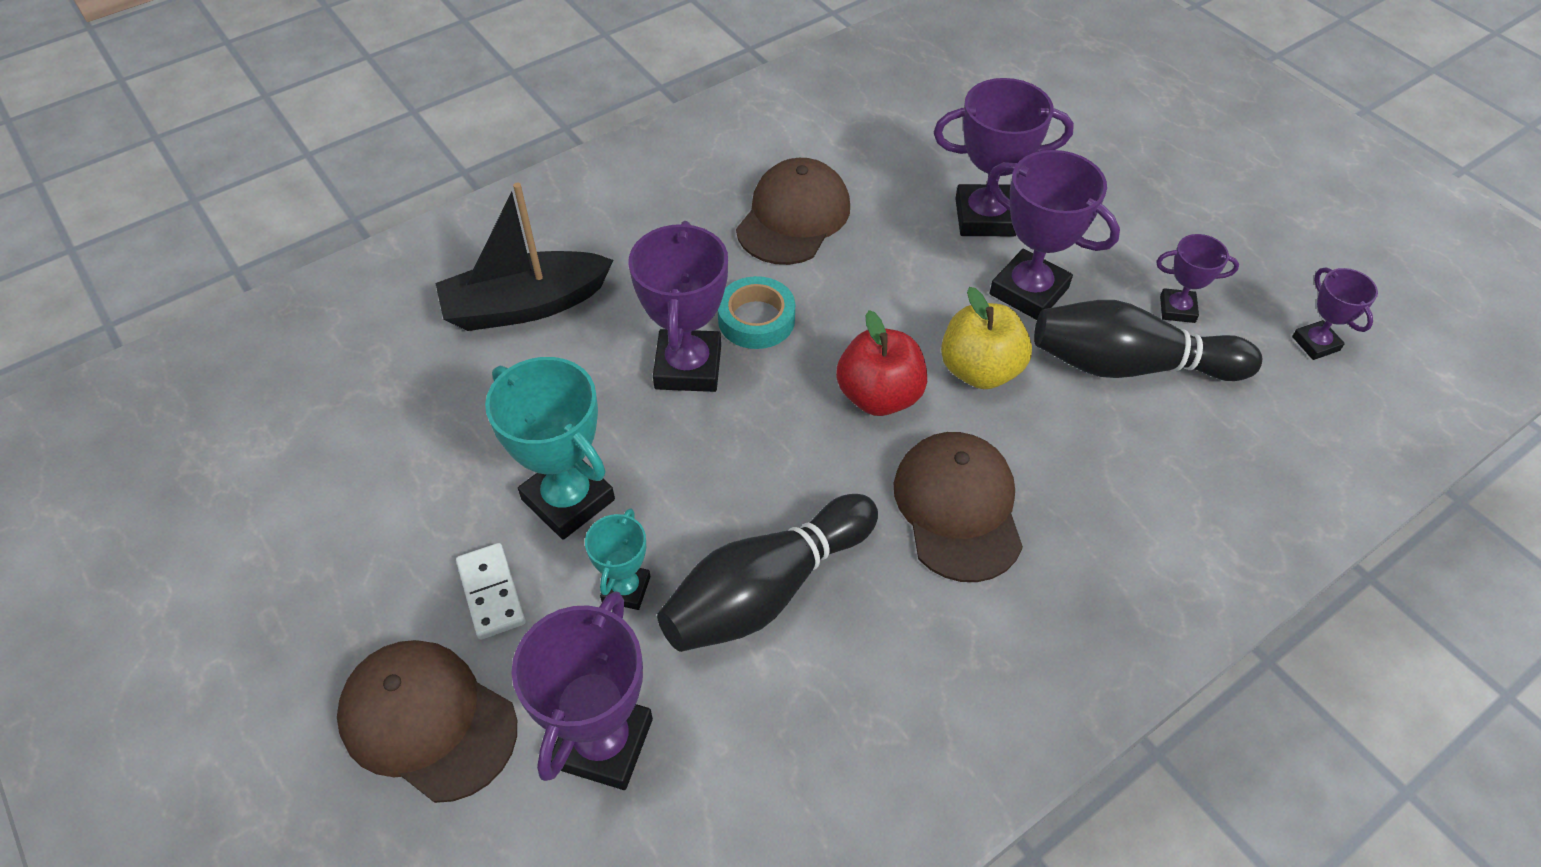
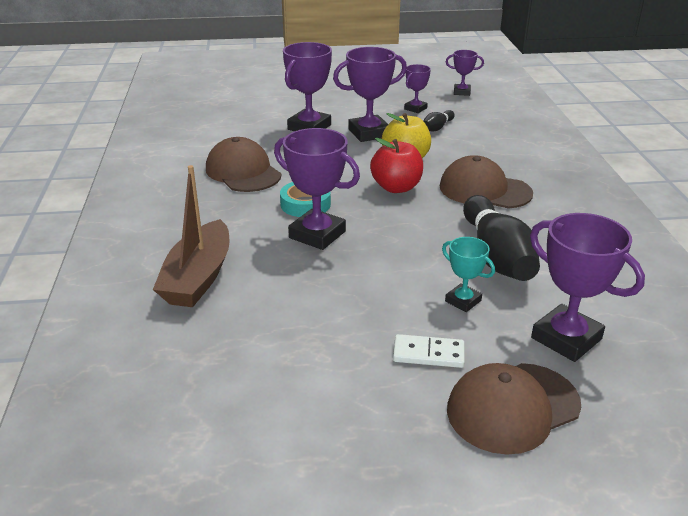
camera: 60 degrees left, 20 degrees down
(525, 305) = (198, 277): black boat -> brown boat
(568, 500) = (379, 304): turquoise trophy -> none
(1130, 365) = (437, 127): black bowling pin -> black bowling pin, size x0.47

